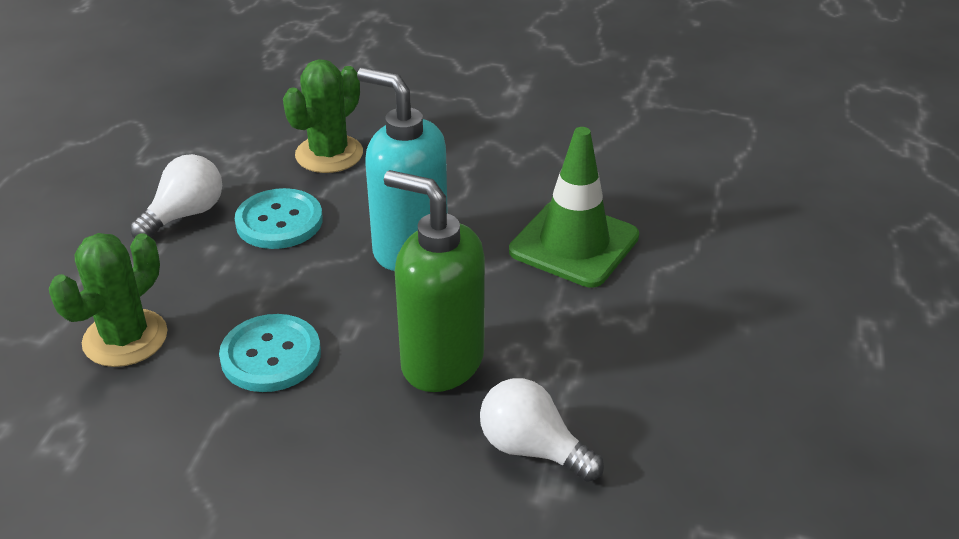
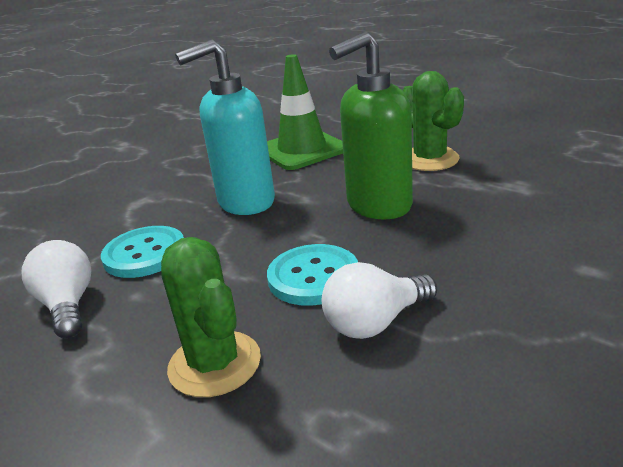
camera: 60 degrees left, 10 degrees down
(329, 154) = (89, 221): green cactus -> green cactus (430, 159)
(532, 449) = (481, 187): white light bulb -> white light bulb (375, 322)

